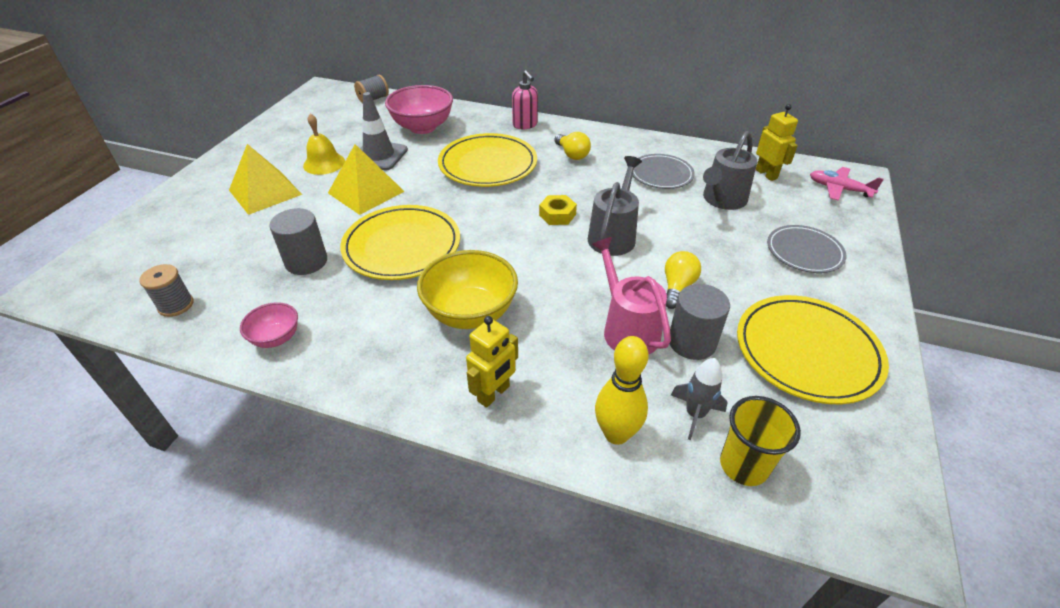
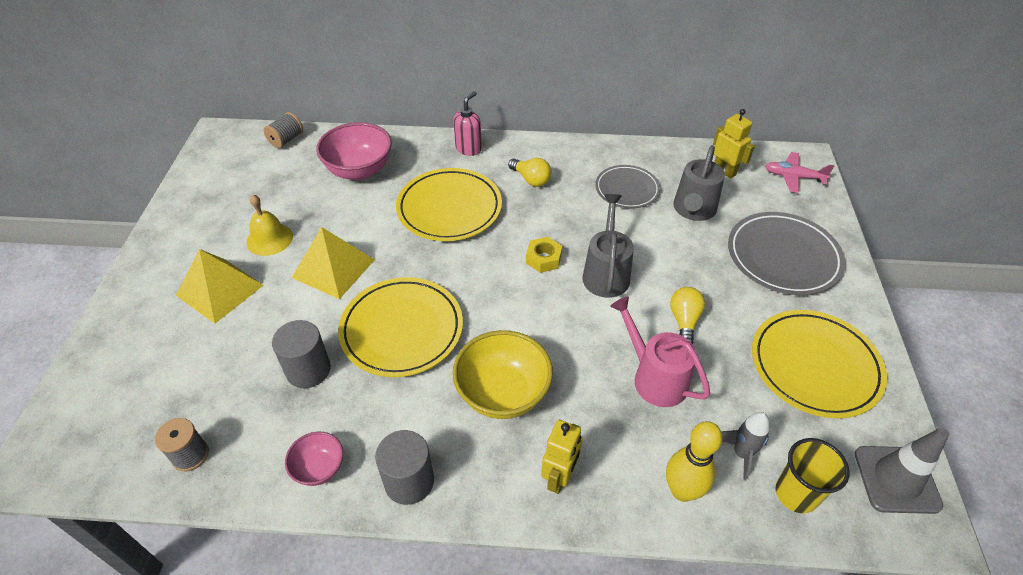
camera: 15 degrees left, 5 degrees up
(379, 156) = (327, 217): grey traffic cone -> grey traffic cone (896, 479)
(525, 125) = (468, 149): pink soap dispenser -> pink soap dispenser turned 105 degrees counterclockwise
(692, 342) = (716, 378): grey cylinder -> grey cylinder (409, 481)
(804, 252) = (783, 257): grey plate -> grey plate, size x1.59

